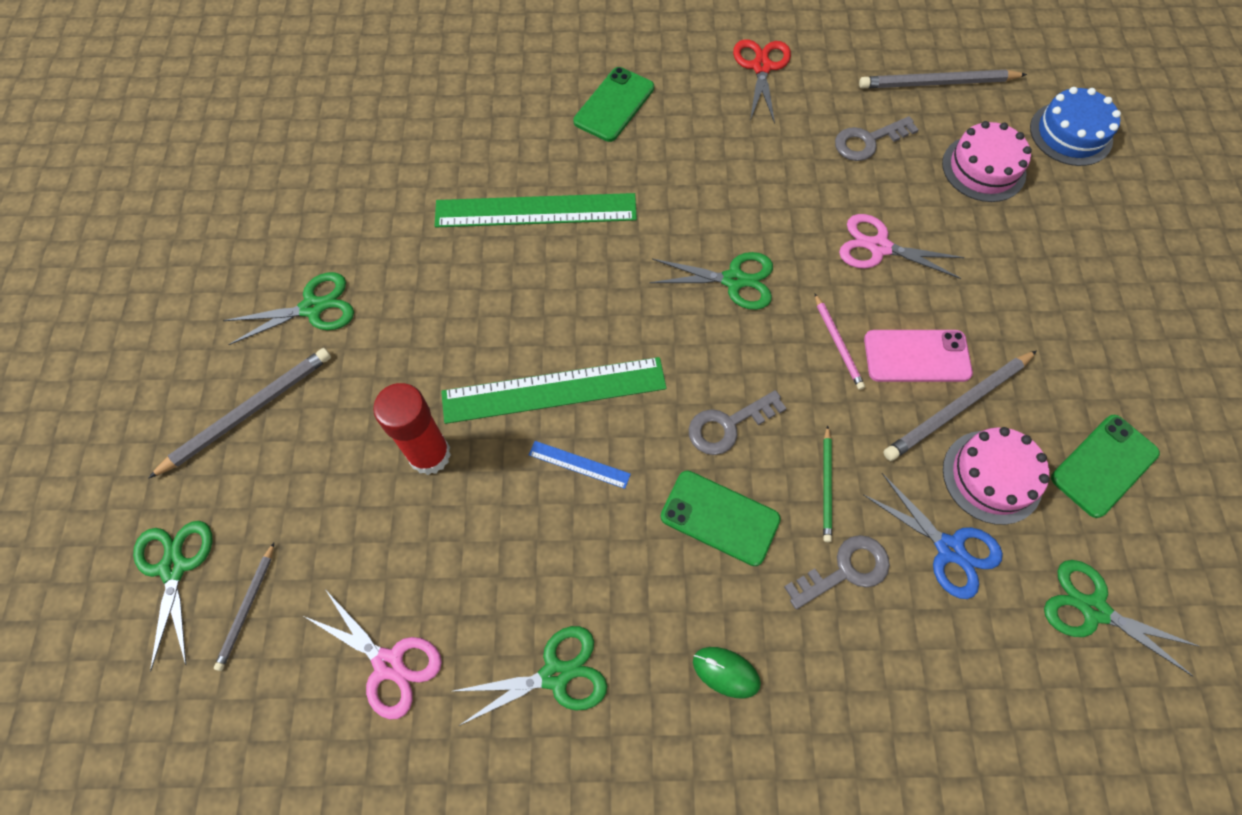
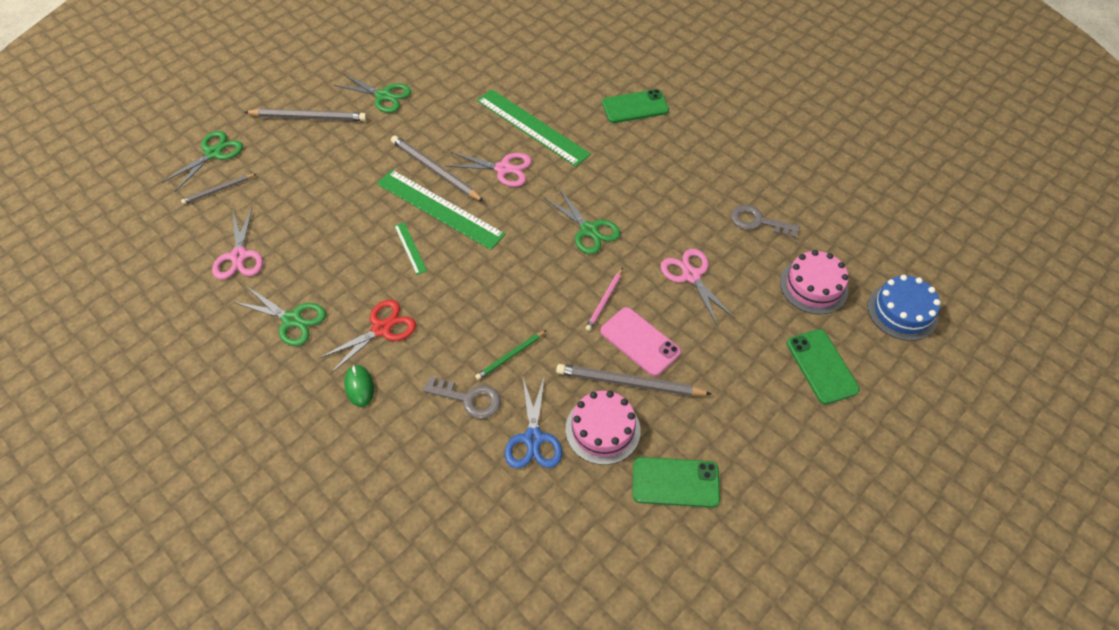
camera: 45 degrees right, 10 degrees down
(429, 455) = (355, 191): red glue stick -> none
(565, 285) = (503, 169): none -> pink scissors
(579, 464) = (410, 248): blue ruler -> green ruler
(719, 518) = (441, 324): green phone -> green phone (821, 366)
(728, 425) = (499, 290): grey key -> none
(761, 67) = (743, 143): red scissors -> red scissors (381, 329)
(937, 83) = (845, 224): grey pencil -> grey pencil (435, 170)
(1093, 609) = (571, 537): green scissors -> none

